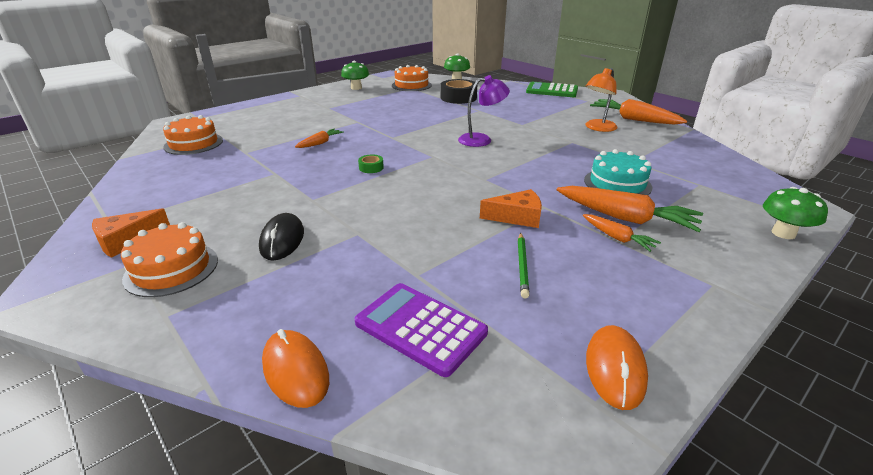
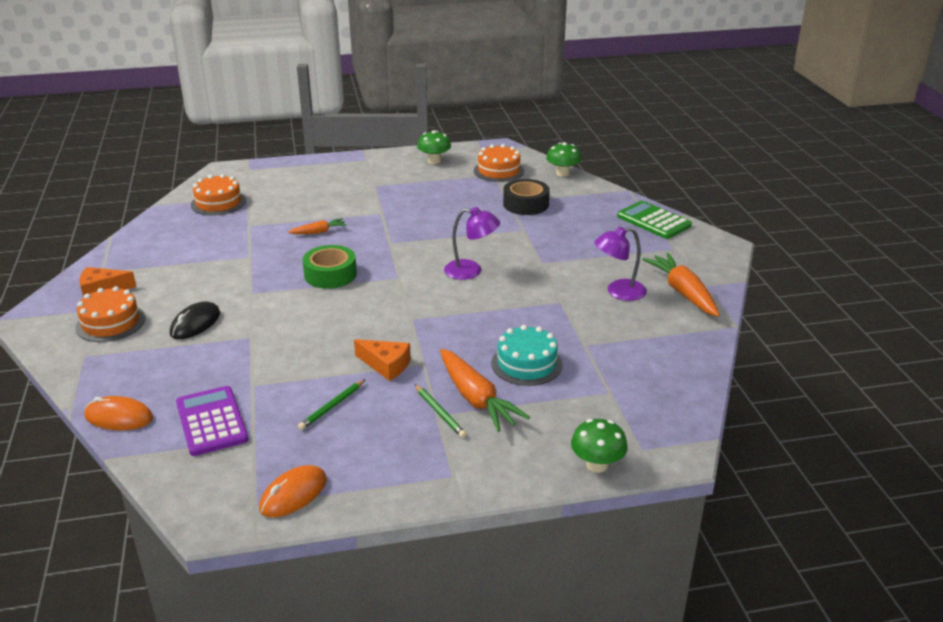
camera: 30 degrees right, 0 degrees up
(295, 371) = (119, 417): orange mouse -> orange mouse turned 75 degrees counterclockwise
(371, 168) = (330, 274): green tape -> green tape, size x2.10
(597, 128) = (618, 292): orange lamp -> purple lamp
(617, 238) = (440, 413): orange carrot -> green pencil

